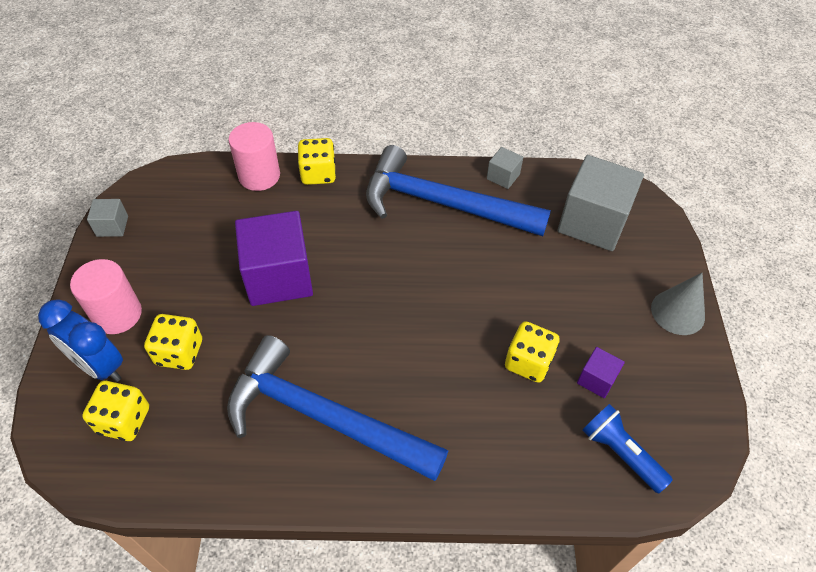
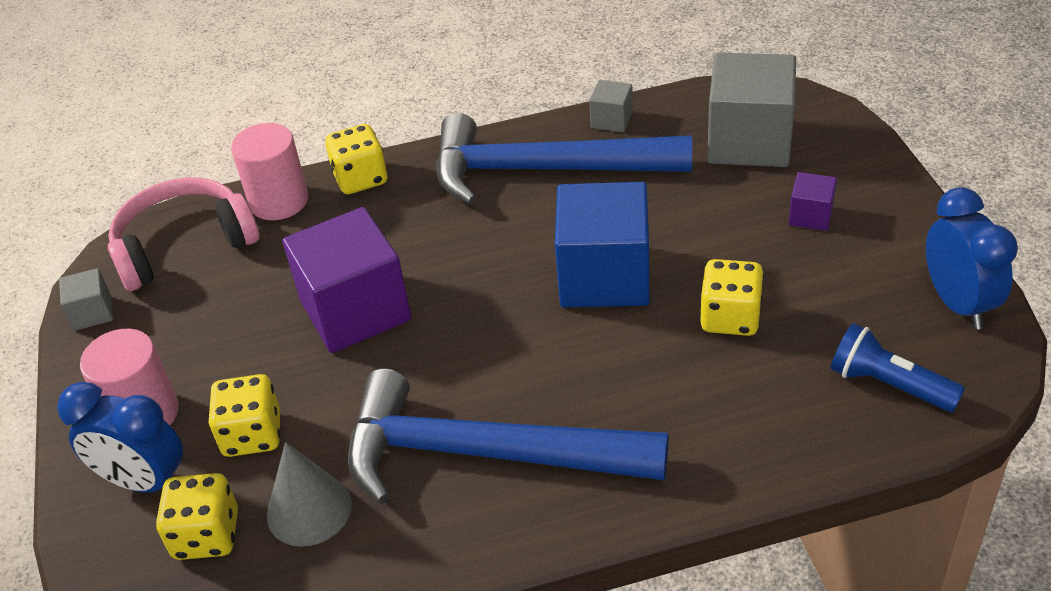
camera: 10 degrees left, 10 degrees down
(187, 192) = (184, 245): none -> pink headphones
(453, 301) = (604, 276): none -> blue cube
(596, 379) = (825, 313): purple cube -> purple cube (810, 216)
(678, 312) = (897, 212): grey cone -> grey cone (309, 509)
(694, 402) = (957, 303): none -> blue clock

